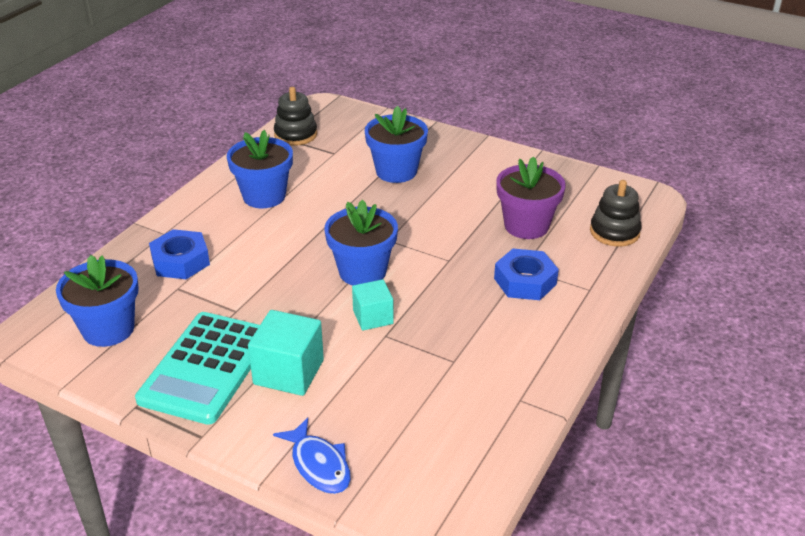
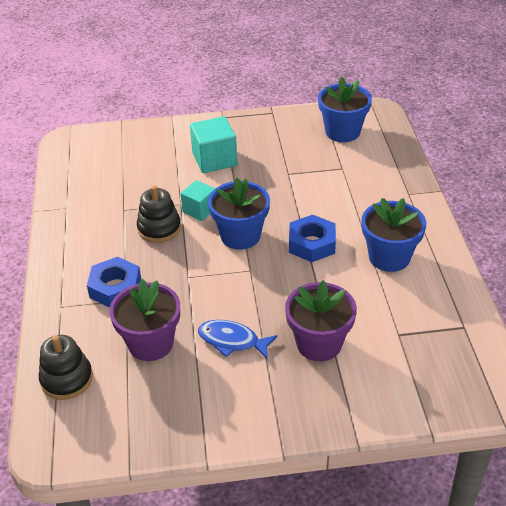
camera: 145 degrees right, 5 degrees up
(180, 261) = (366, 183): blue nut -> blue nut (311, 244)
(206, 367) = (262, 141): turquoise calculator -> none
(295, 135) = (461, 336): black stacking toy -> black stacking toy (159, 228)
(319, 465) = (151, 132): blue fish -> blue fish (232, 341)
(396, 171) = (319, 343): blue flower pot -> purple flower pot

